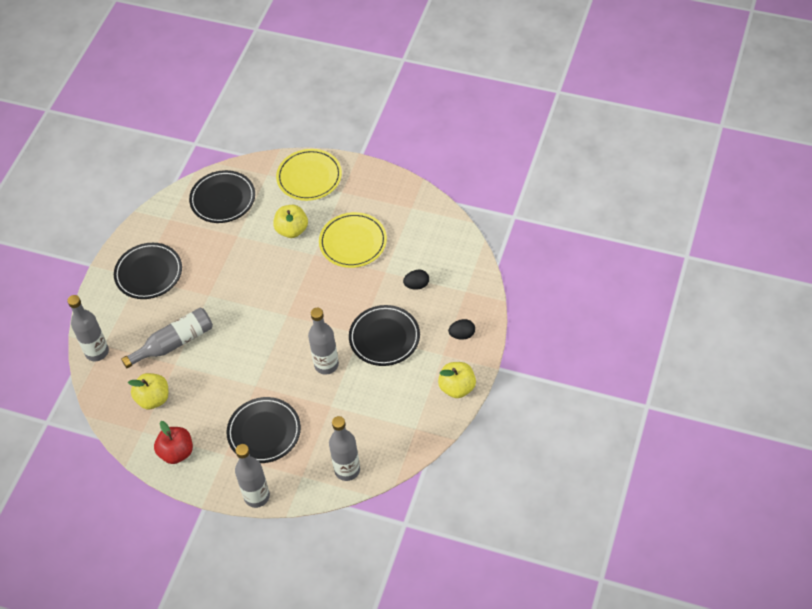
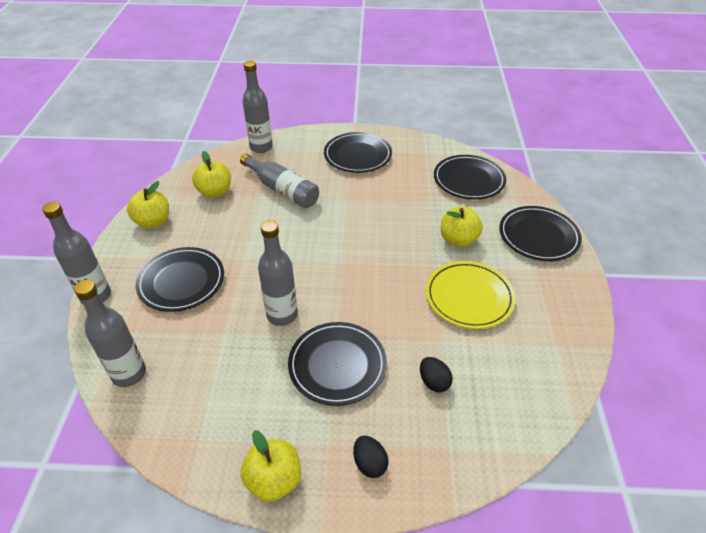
camera: 70 degrees right, 10 degrees down
(176, 452) = (153, 222): red apple -> yellow apple
(309, 177) = (538, 236): yellow plate -> black plate

